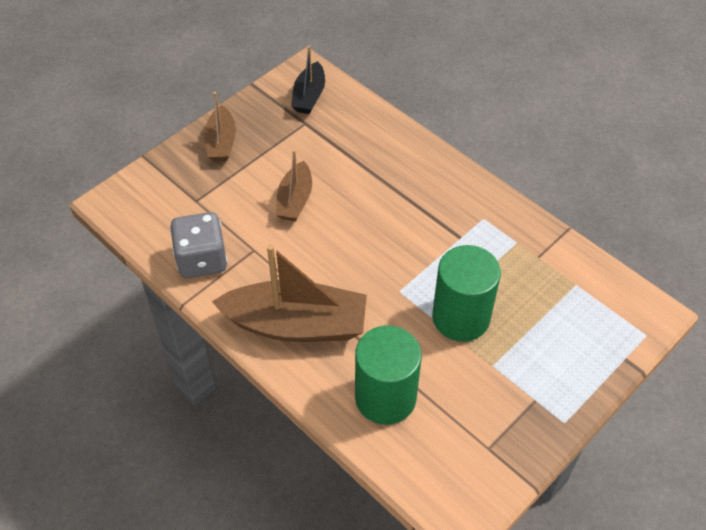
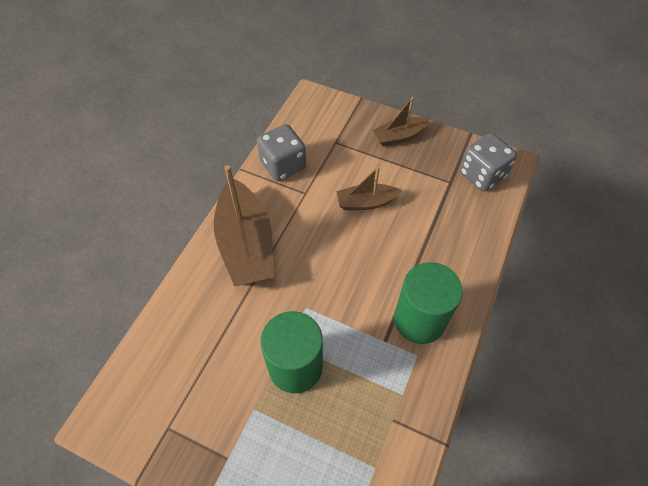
camera: 70 degrees right, 5 degrees up
(309, 96) = (482, 174): black boat -> grey dice
(385, 397) = (197, 329): green cylinder -> green cylinder (419, 320)

